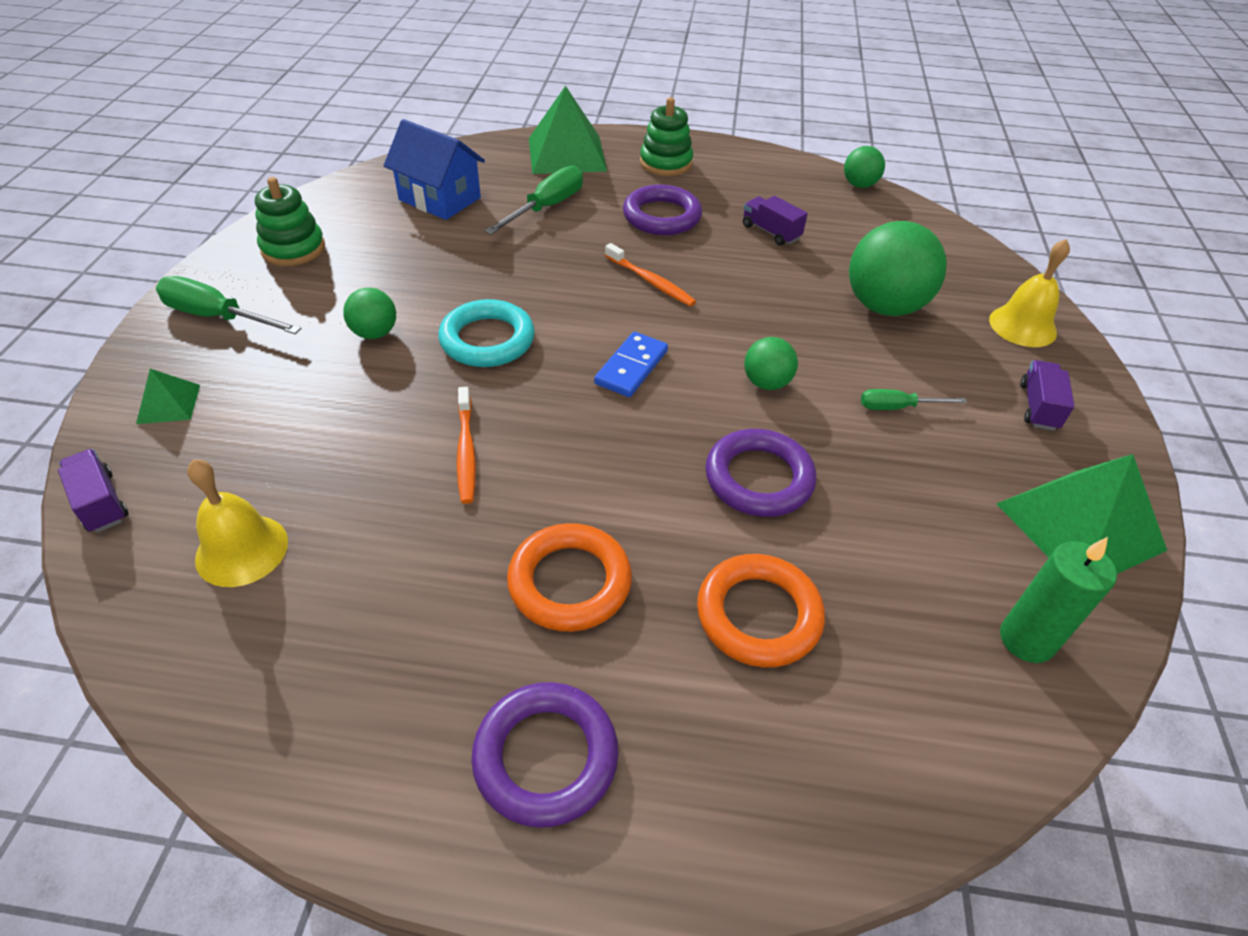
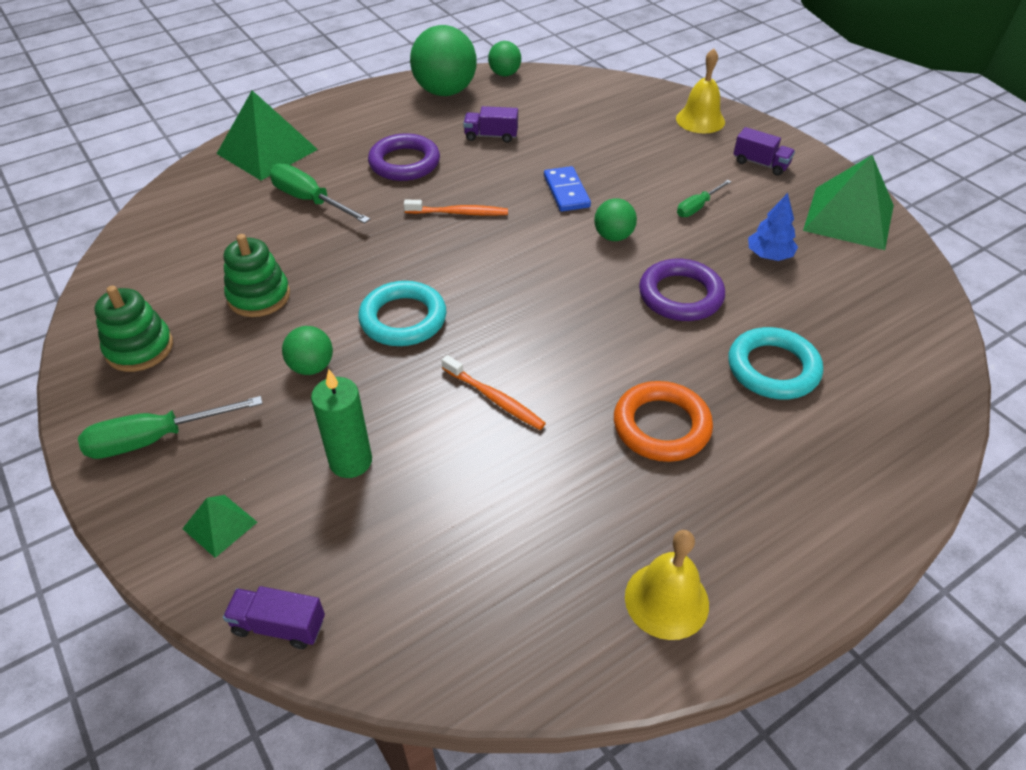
camera: 40 degrees left, 0 degrees up
(242, 550) = (437, 568): yellow bell -> yellow bell (666, 600)
(440, 199) = (211, 239): blue house -> none
(546, 207) = (310, 200): green screwdriver -> green screwdriver turned 45 degrees counterclockwise
(546, 757) = (772, 521): purple ring -> none
(631, 367) = (523, 277): blue domino -> blue domino (566, 191)
(666, 163) = (354, 121): green stacking toy -> green stacking toy (259, 296)
(758, 615) = (773, 368): orange ring -> turquoise ring
(884, 306) = (617, 149): green ball -> green ball (445, 92)
(915, 503) = (769, 255): none -> blue tree
(1026, 640) = (892, 290): green candle -> green candle (350, 461)
(1038, 407) = (760, 164): purple truck -> purple truck turned 150 degrees clockwise

